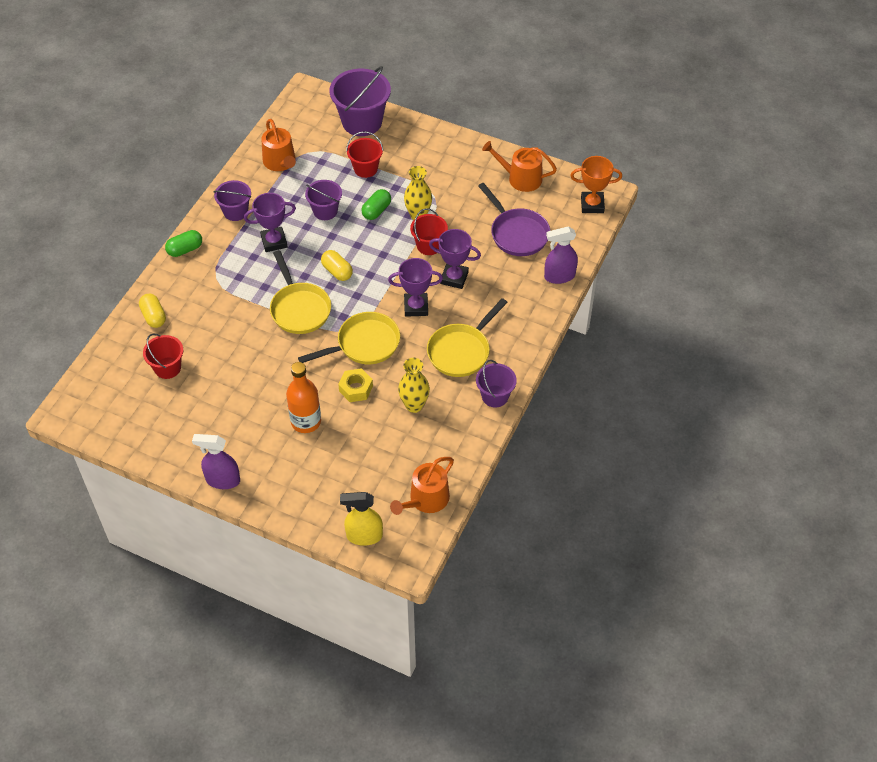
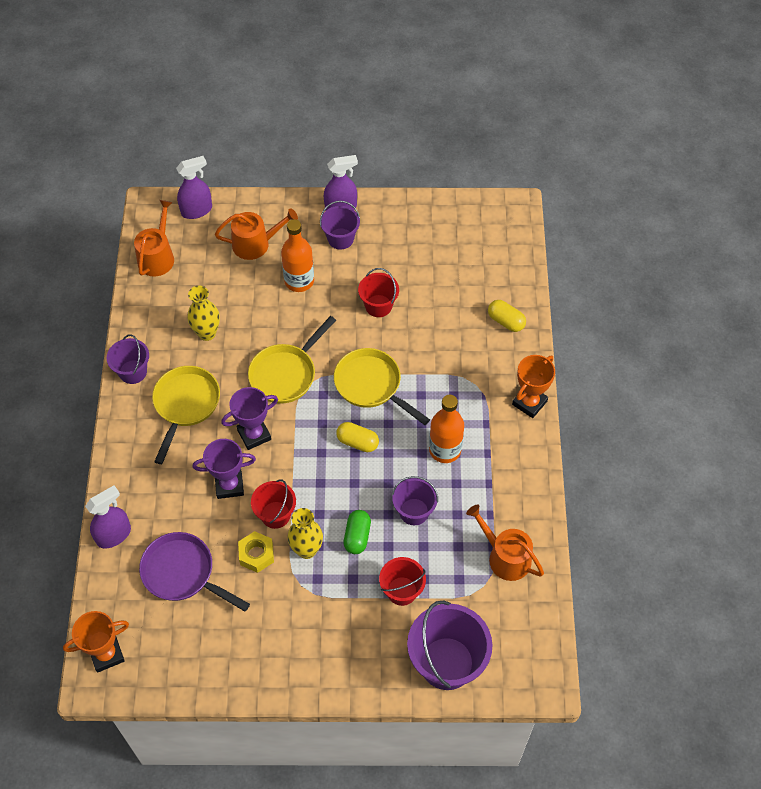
camera: 155 degrees right, 5 degrees up
(167, 368) = (456, 279): red bucket -> red bucket (378, 306)
(185, 249) = (529, 403): green capsule -> orange trophy
(235, 212) = (510, 469): purple bucket -> purple bucket (340, 239)
(274, 242) = (445, 450): purple trophy -> orange bottle
(356, 388) = (270, 328): yellow nut -> yellow nut (256, 554)
(364, 536) = (197, 210): yellow spray bottle -> purple spray bottle
(520, 178) = (209, 658): orange watering can -> orange watering can (255, 244)

